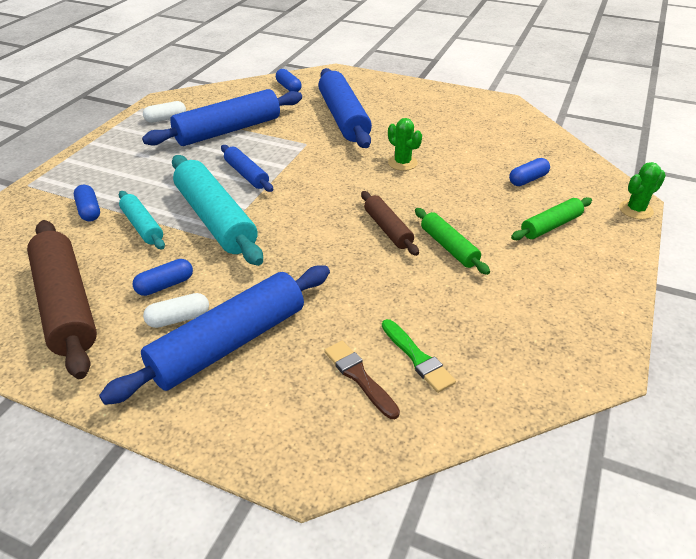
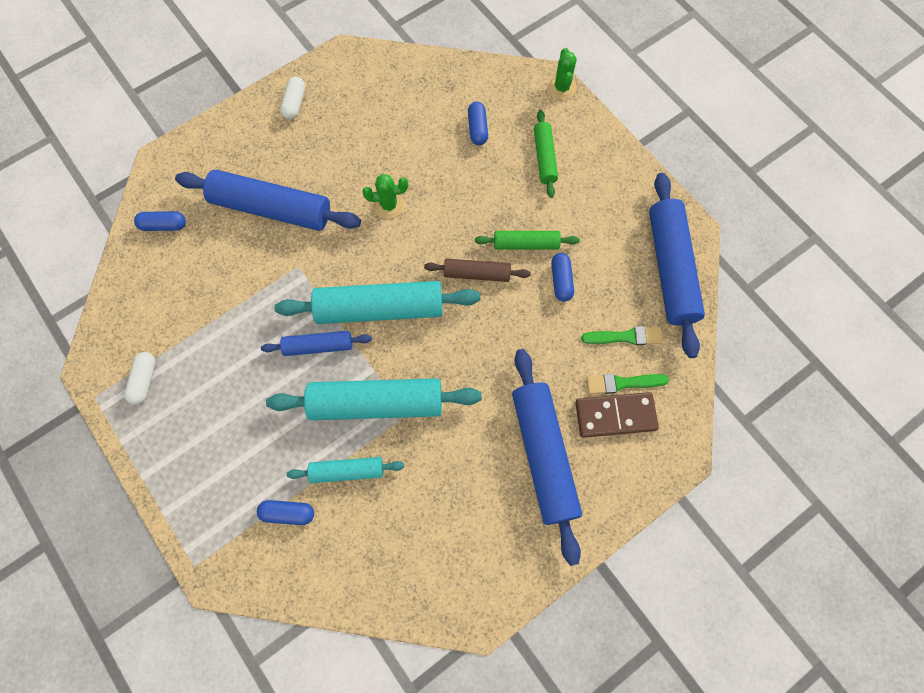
camera: 60 degrees left, 30 degrees up
(66, 305) = (426, 568): brown rolling pin -> none
(165, 285) = (447, 479): blue capsule -> blue capsule (561, 280)
(178, 318) = (495, 482): white capsule -> white capsule (294, 103)
(228, 130) = (218, 327): blue rolling pin -> blue rolling pin (671, 269)
(305, 191) = (380, 308): none -> turquoise rolling pin
(315, 385) = (615, 415): none -> brown domino
(359, 377) = (622, 383): brown brush -> green brush

